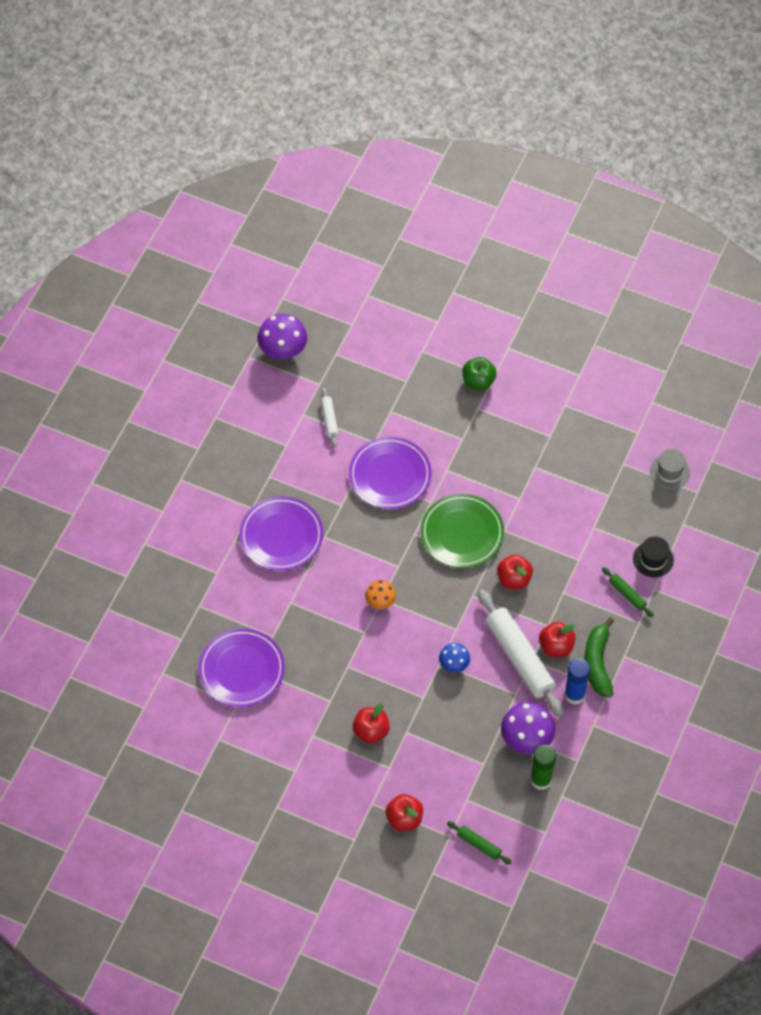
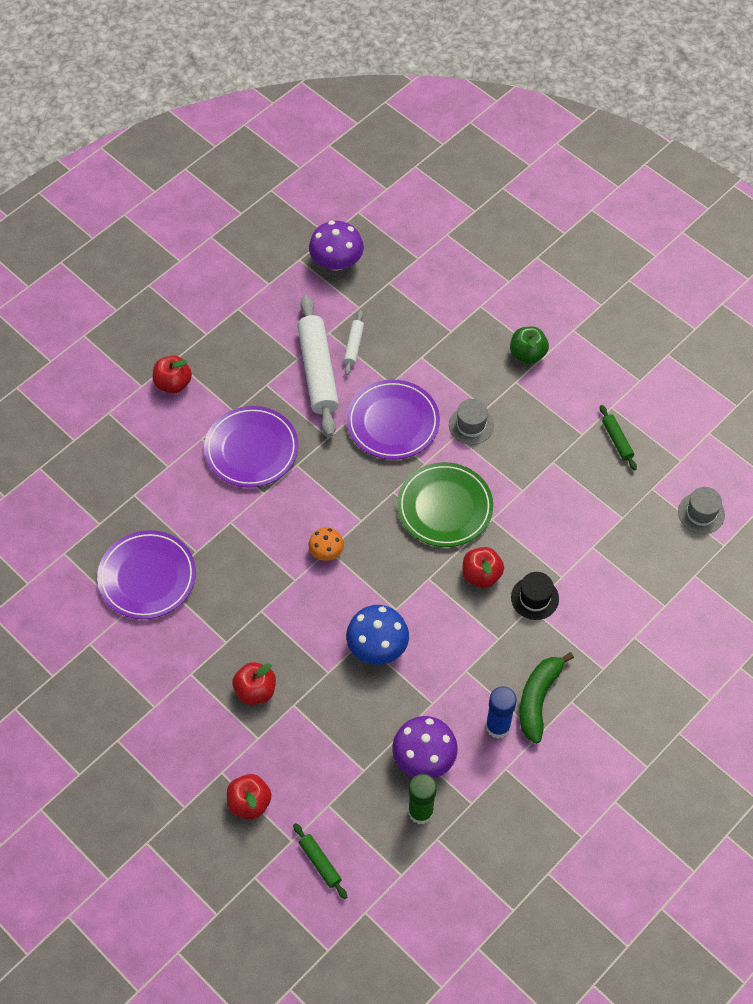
camera: 20 degrees right, 0 degrees up
(454, 664) = (377, 646): blue mushroom -> blue mushroom, size x1.70
(456, 457) = (471, 425): none -> grey hat
(519, 658) = (452, 664): white rolling pin -> white rolling pin (317, 371)
(556, 646) = (498, 665): red apple -> red apple (173, 383)
(627, 594) = (601, 633): green rolling pin -> green rolling pin (617, 440)
(653, 559) = (646, 603): black hat -> black hat (534, 598)

